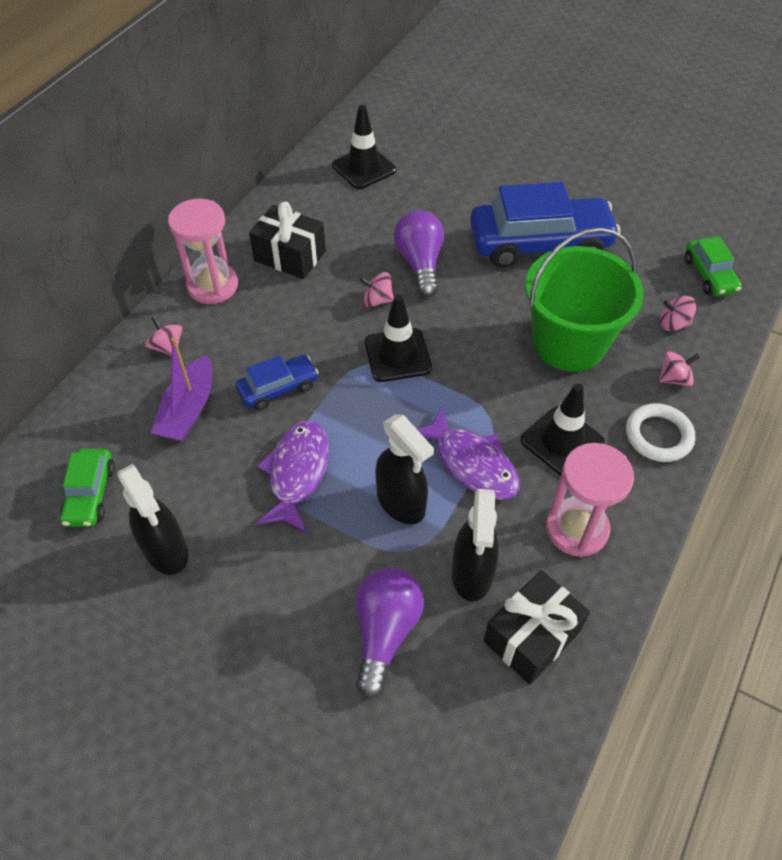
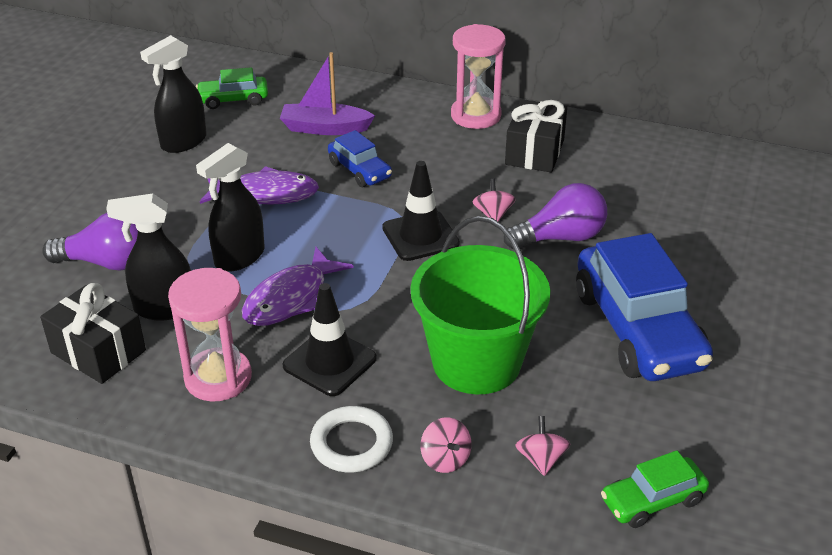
camera: 80 degrees right, 15 degrees down
(167, 347) = (392, 106): pink spinning top -> none
(364, 168) = (699, 181): black traffic cone -> none

